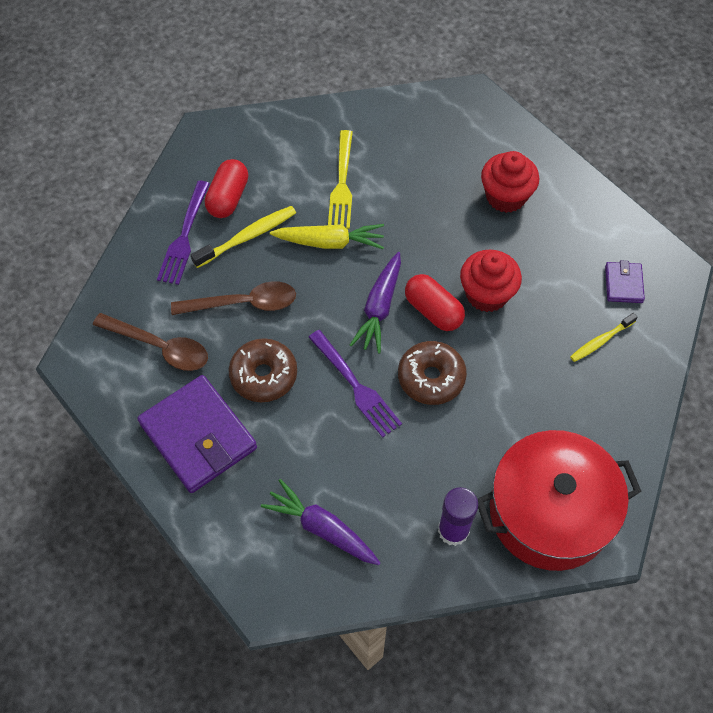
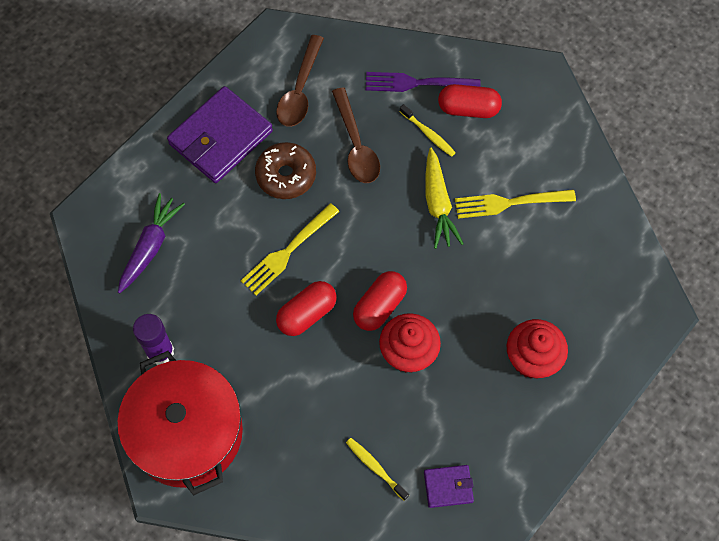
camera: 80 degrees right, 5 degrees up
(248, 237) = (428, 134): yellow toothbrush -> yellow toothbrush, size x0.66
(355, 385) = (288, 251): purple fork -> yellow fork
(379, 308) = (373, 258): purple carrot -> none
(431, 378) = (307, 314): brown donut -> red capsule

